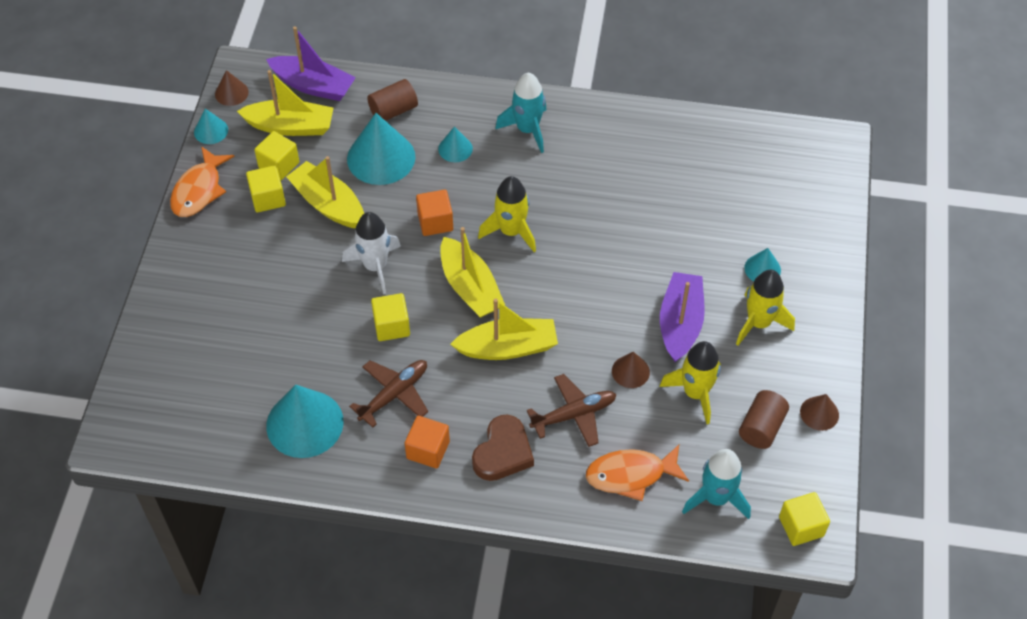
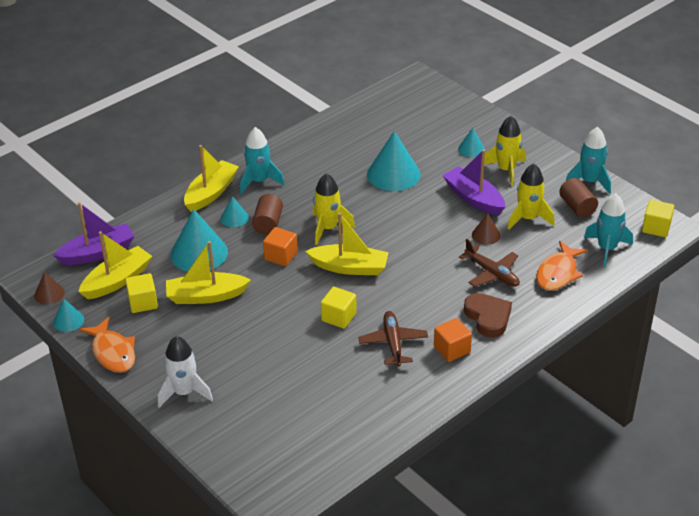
camera: 50 degrees left, 15 degrees down
(268, 198) = (164, 322): yellow cube -> none
(304, 423) = (370, 397): turquoise cone -> turquoise cone (393, 174)
(375, 266) = (283, 300): white rocket -> white rocket (184, 392)
(393, 110) = (168, 228): brown cylinder -> brown cylinder (268, 223)
(507, 347) = (413, 275): yellow boat -> yellow boat (211, 193)
(574, 414) = (492, 273): brown plane -> brown plane turned 120 degrees clockwise
(819, 413) = (589, 181): brown cone -> turquoise rocket

